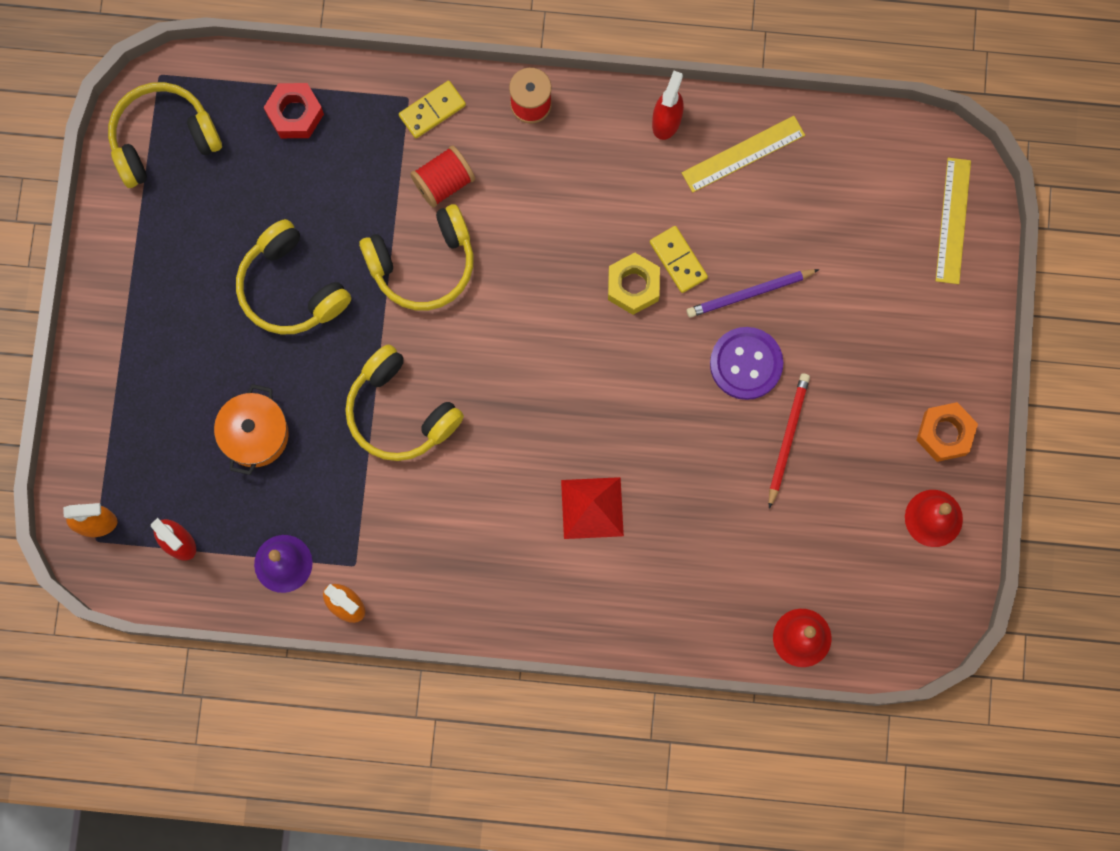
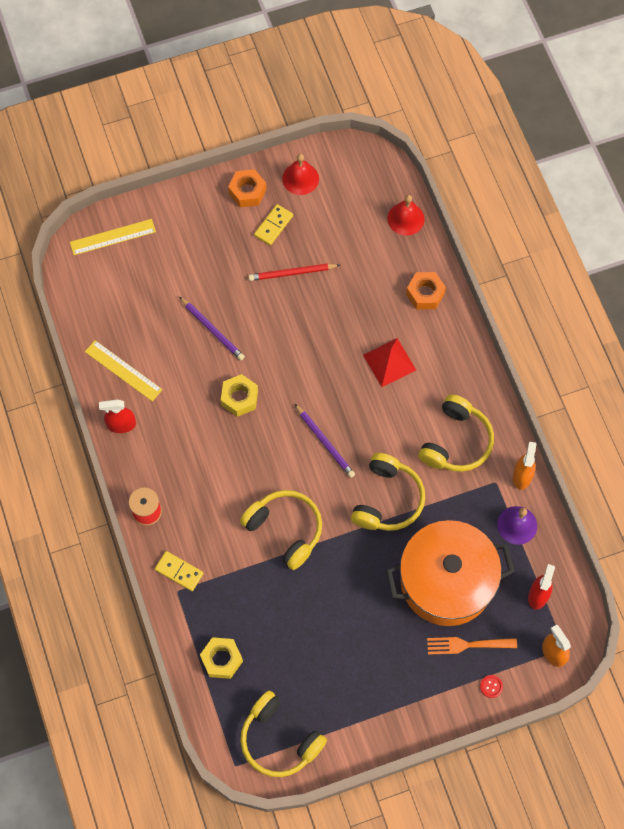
camera: 115 degrees left, 10 degrees down
(95, 423) = (491, 686): none -> red button
(161, 420) = (467, 645): none -> orange fork
(255, 434) = (446, 581): orange pot -> orange pot, size x1.96
(291, 288) = (340, 605): yellow headphones -> yellow headphones (456, 441)
(295, 114) = (221, 659): red nut -> yellow nut
(444, 182) = (225, 542): red spool -> none
(518, 369) = (325, 442): none -> purple pencil
(672, 607) = (425, 294): none -> orange nut
(678, 260) = (210, 379): yellow domino -> yellow domino (273, 226)
(746, 364) = (257, 314): purple button -> none

